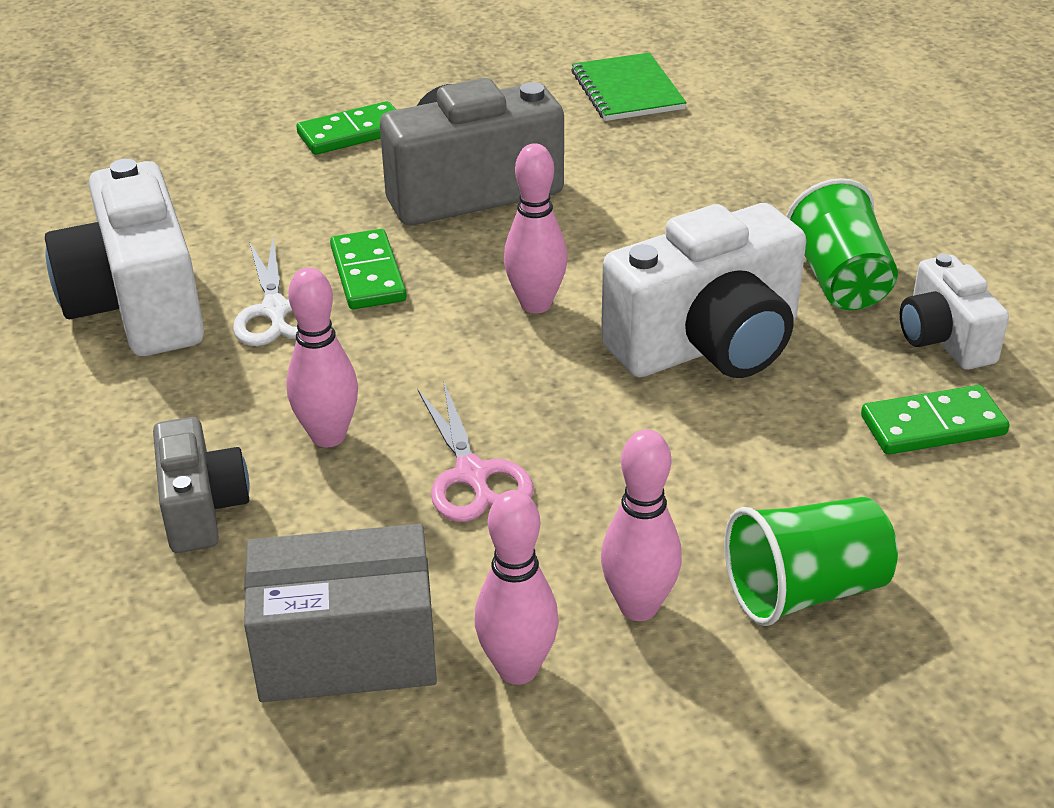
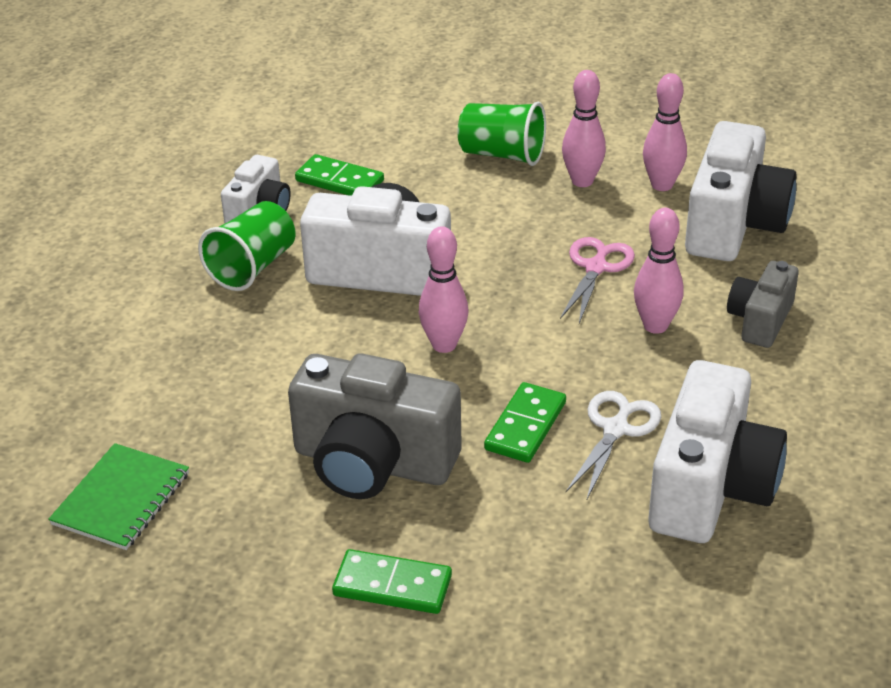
camera: 140 degrees left, 0 degrees up
(346, 650) = (733, 224): grey box -> white camera

